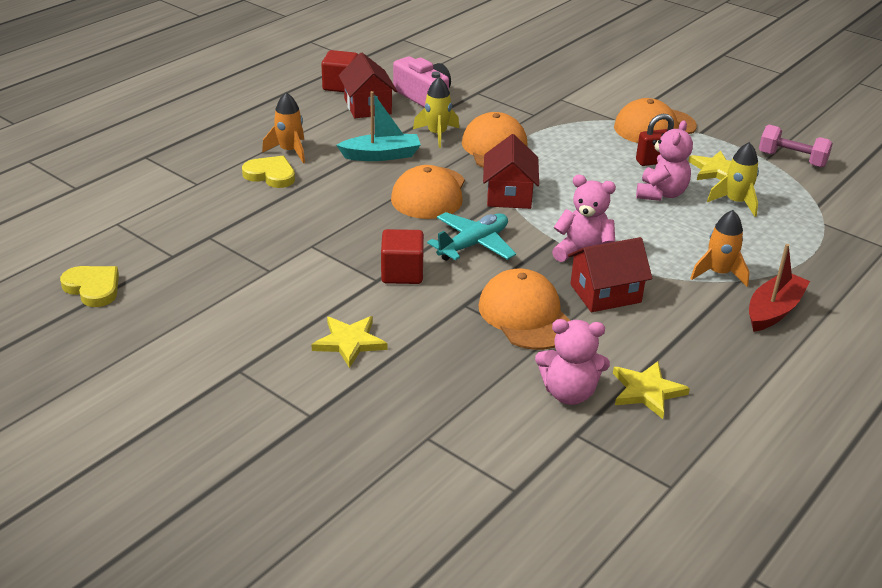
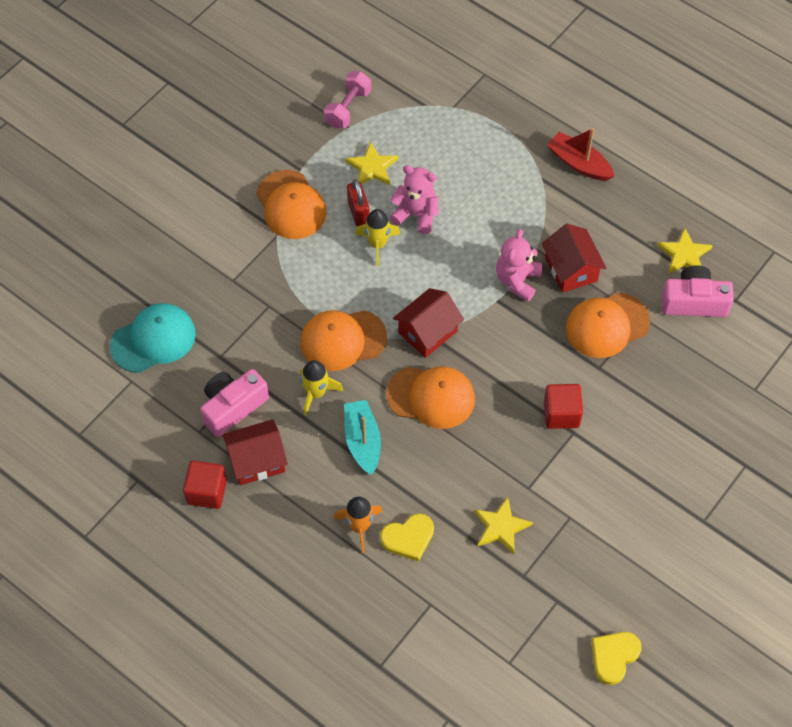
camera: 90 degrees left, 25 degrees up
(270, 175) = (408, 538): yellow heart -> yellow heart turned 135 degrees counterclockwise
(349, 342) = (658, 446): yellow star -> yellow star (501, 527)
(473, 244) = (512, 361): turquoise plane -> none
(494, 66) = (153, 340): none -> turquoise cap
(509, 194) = (428, 332): red house -> red house turned 45 degrees counterclockwise
(569, 393) = (694, 302): pink teddy bear -> pink camera
(718, 273) = (534, 190): orange rocket -> none
(735, 202) = (426, 162): yellow rocket -> yellow rocket (377, 244)

